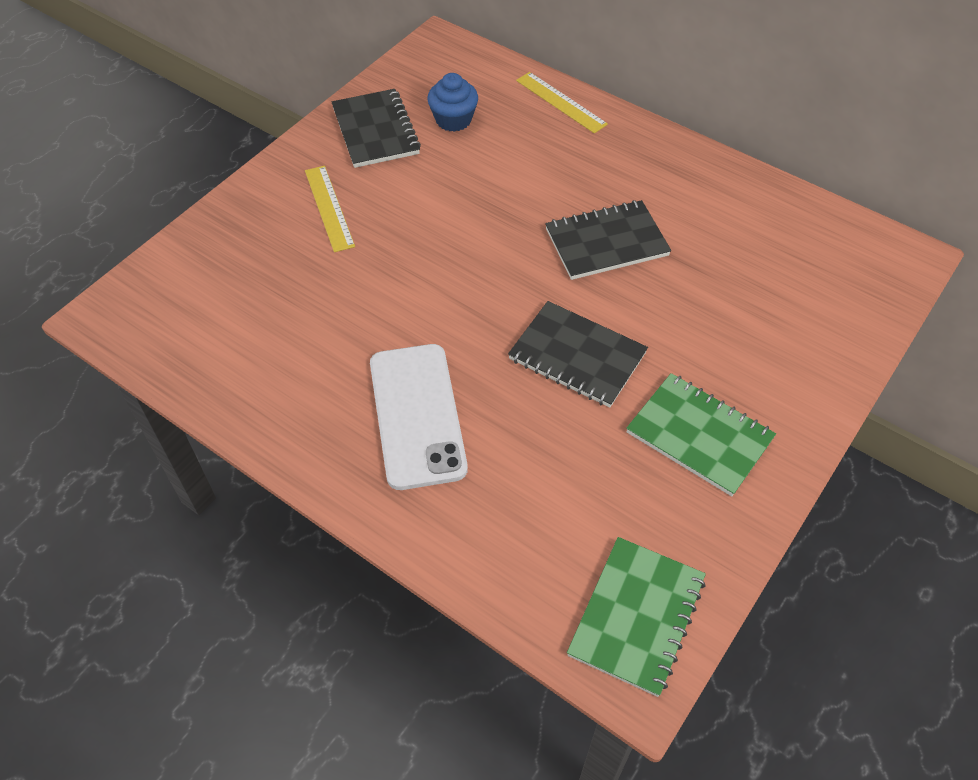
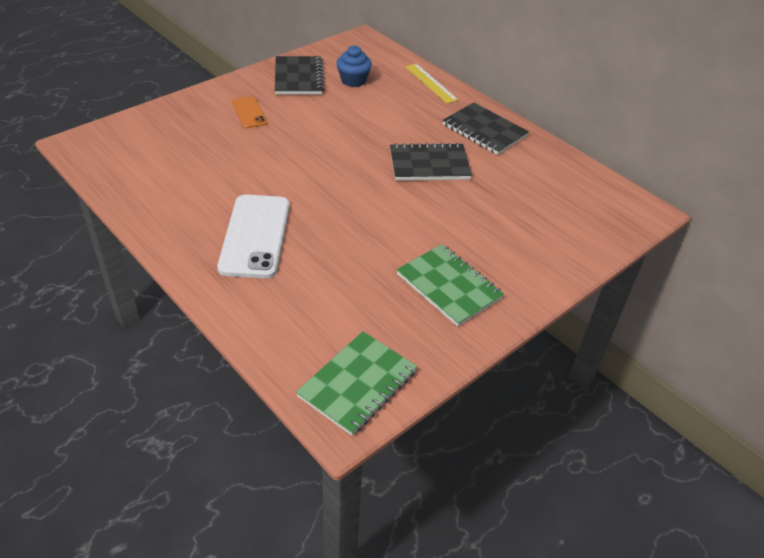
camera: 10 degrees right, 10 degrees down
(329, 208) = (249, 113): yellow ruler -> orange phone
(577, 356) = (381, 224): black notebook -> black notebook (484, 131)

